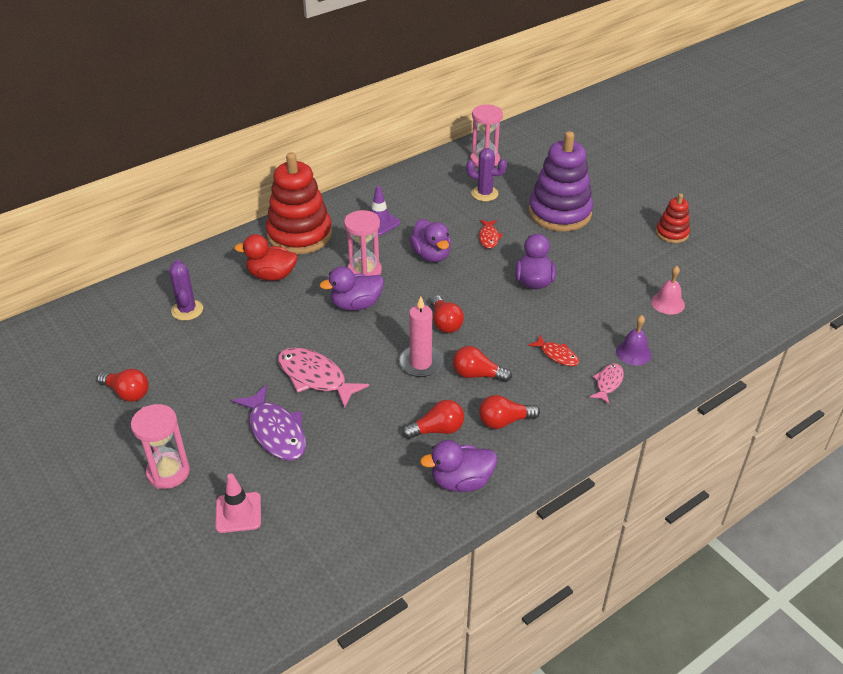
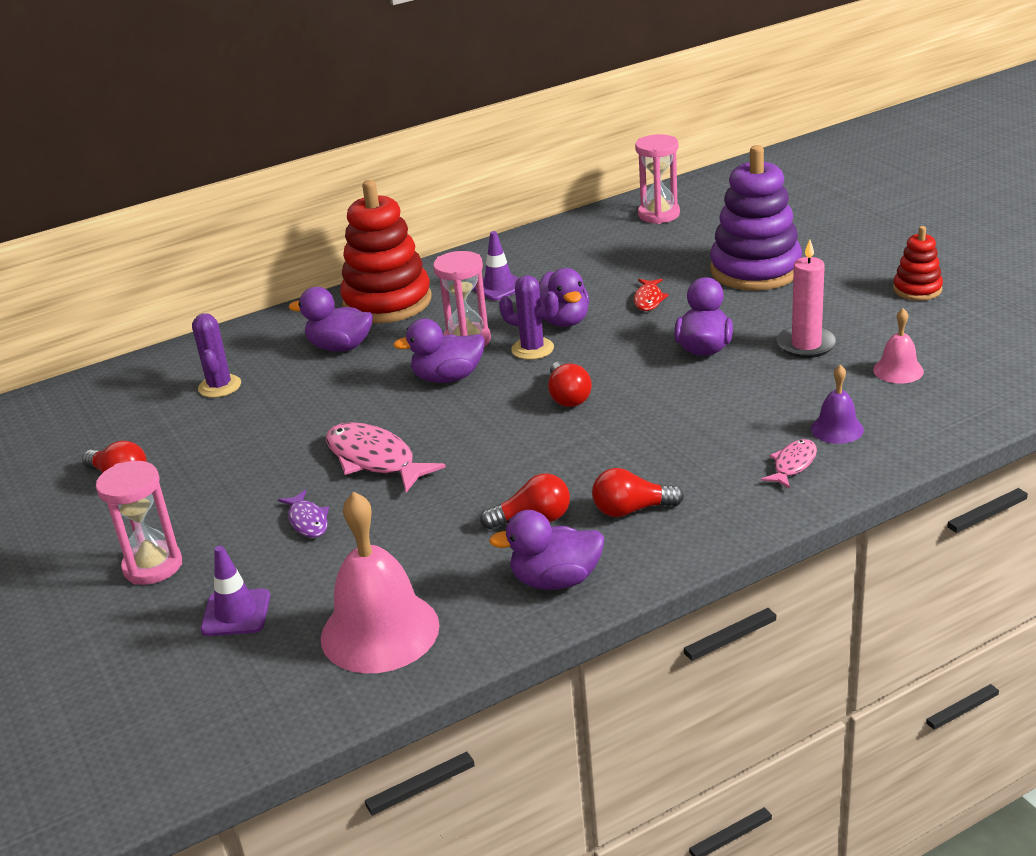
camera: 10 degrees right, 10 degrees down
(238, 512) = (236, 613): pink traffic cone -> purple traffic cone
(271, 275) = (340, 347): red duck -> purple duck
(276, 431) = (307, 521): purple fish -> purple fish, size x0.55
(345, 526) = (380, 631): none -> pink bell
(420, 363) = (524, 443): pink candle -> pink candle (806, 345)
(477, 375) = (602, 456): red light bulb -> none
(484, 194) = (652, 251): purple cactus -> purple cactus (532, 349)
(557, 355) = (722, 432): red fish -> none

